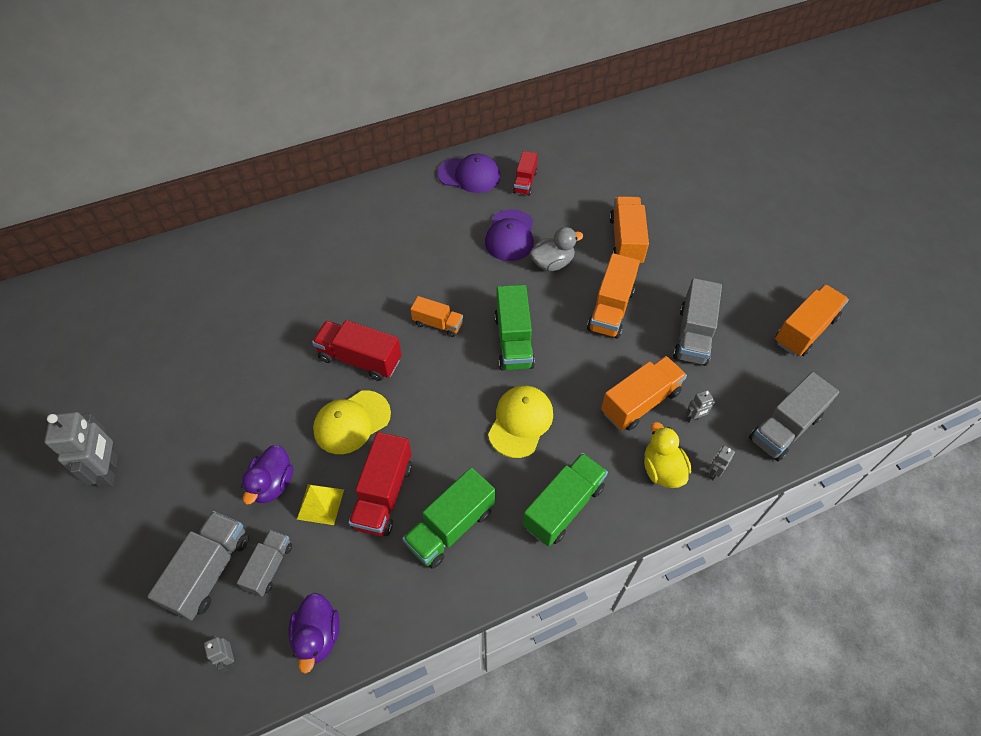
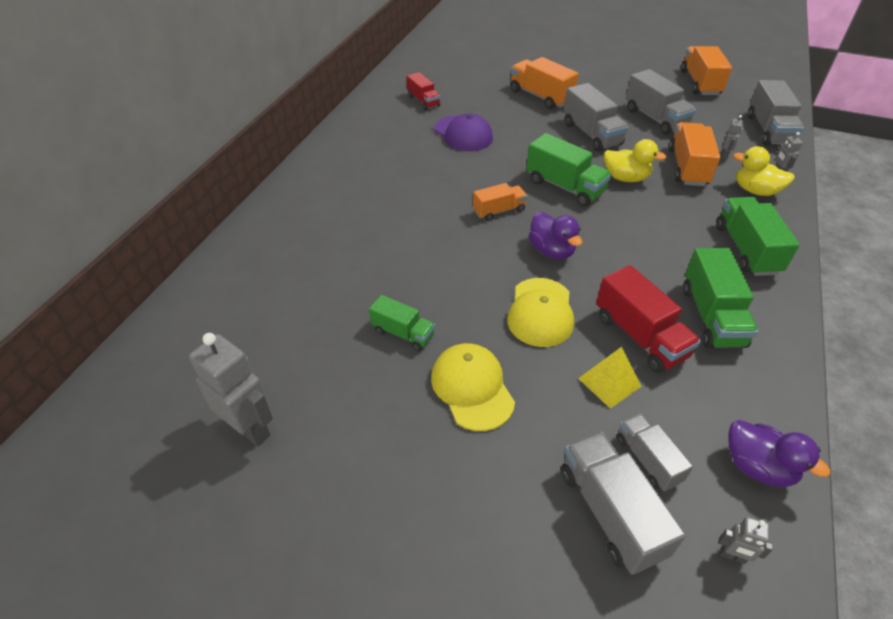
camera: 45 degrees left, 10 degrees down
(109, 471) = (387, 533): grey robot -> grey robot (250, 429)
(261, 365) = (403, 333): none -> green truck
(272, 484) = (552, 403): purple duck -> purple duck (551, 251)
(360, 359) = (479, 270): red truck -> none
(469, 175) = (376, 117): purple cap -> none
(520, 422) = (645, 225): yellow cap -> yellow cap (472, 388)
(552, 263) = (516, 132): grey duck -> none
(572, 371) = (625, 178): none -> yellow duck
(610, 309) = (591, 134): orange truck -> grey truck

